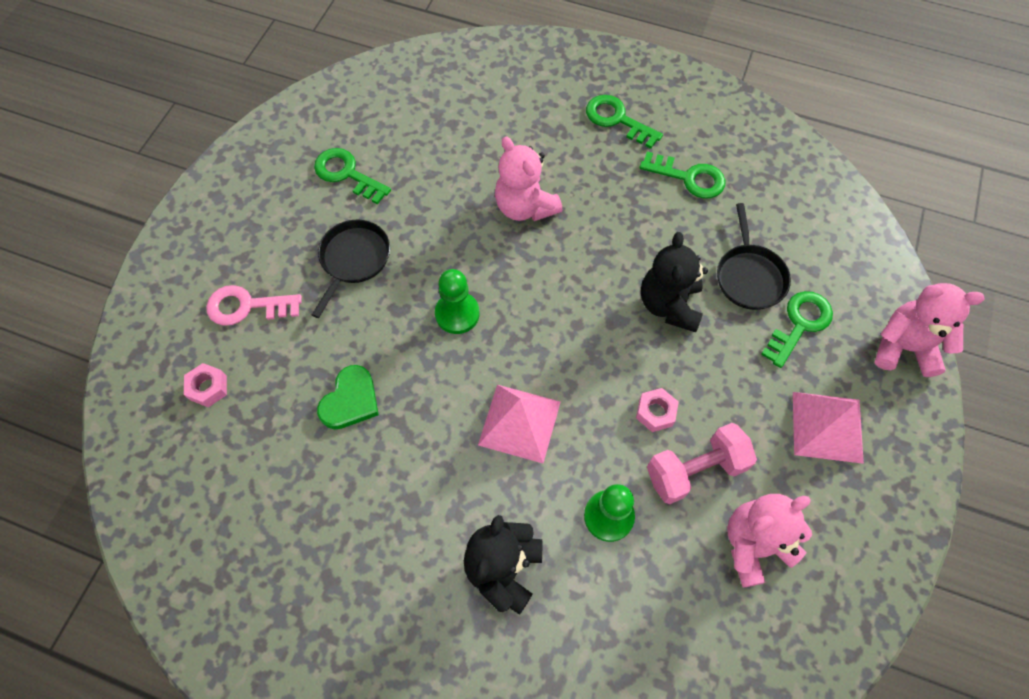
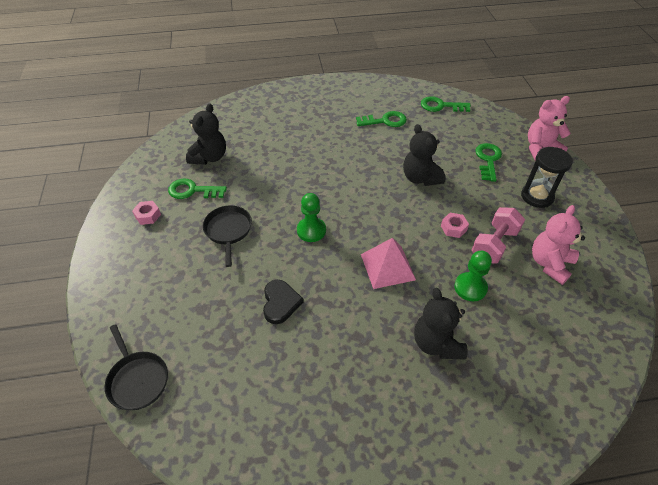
camera: 30 degrees left, 15 degrees down
(208, 388) = (180, 341): pink nut -> pink nut (148, 216)
(246, 306) = (175, 284): pink key -> none
(350, 400) = (280, 303): green heart -> black heart
(399, 128) = (209, 157): none -> black teddy bear
(525, 207) = (310, 165): pink teddy bear -> none
(617, 119) = (329, 110): green key -> green key (441, 106)
(749, 277) = (448, 150): black pan -> black pan (137, 380)
(827, 426) = (537, 196): pink pyramid -> black hourglass

